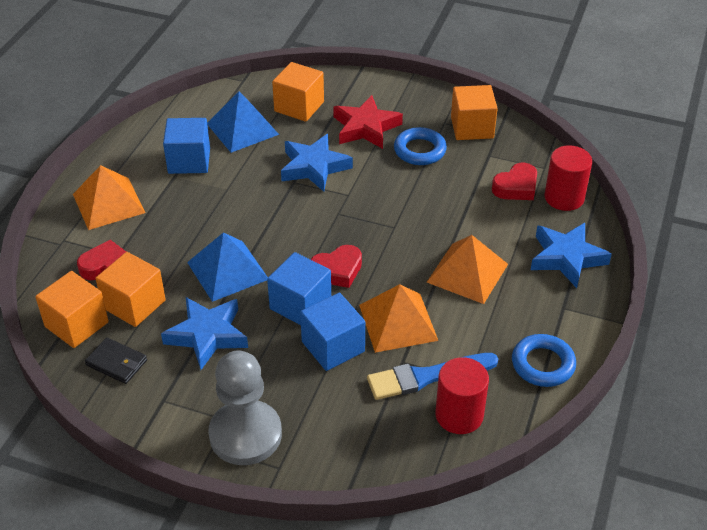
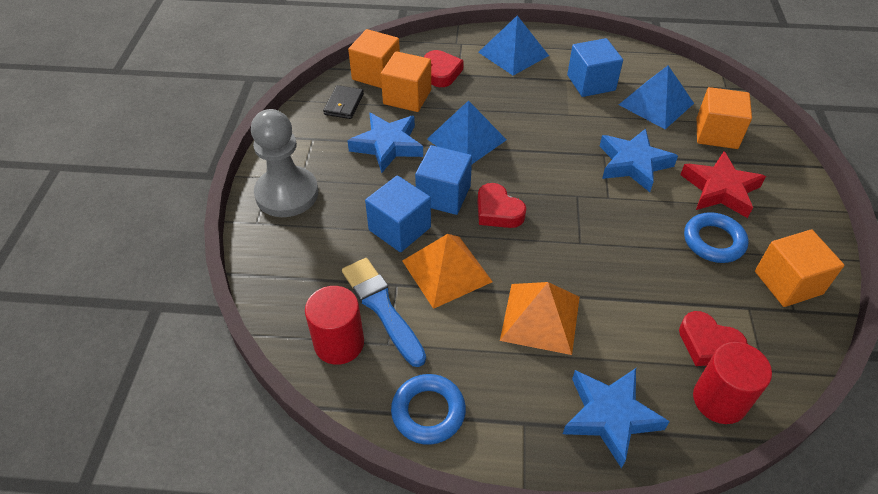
camera: 75 degrees right, 5 degrees up
(108, 203) = (513, 53): orange pyramid -> blue pyramid

